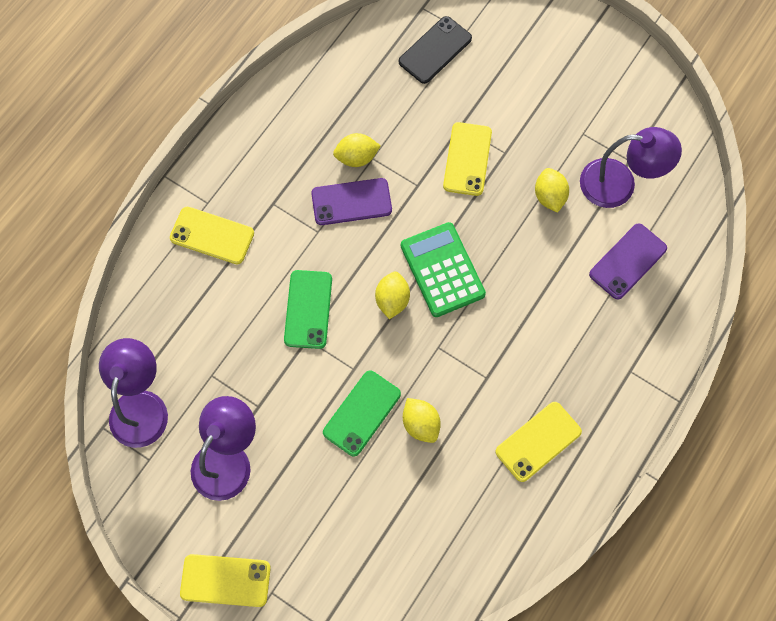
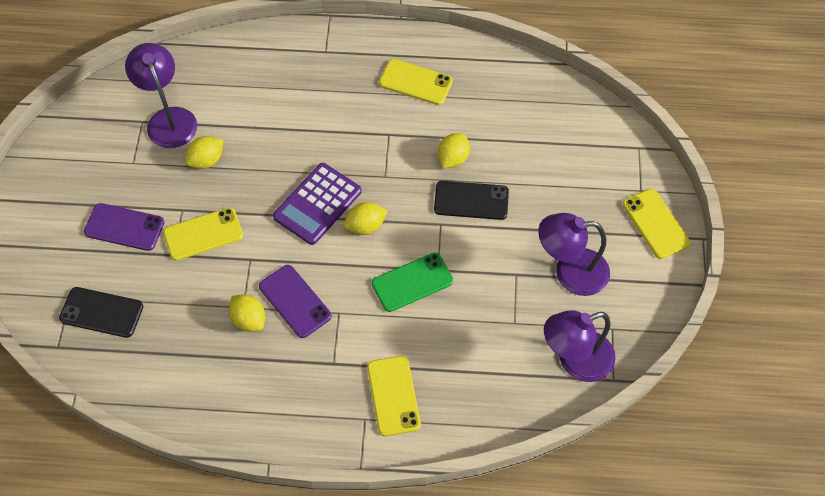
camera: 120 degrees left, 10 degrees down
(362, 413) = (471, 201): green phone -> black phone
(442, 270) = (317, 204): green calculator -> purple calculator
(627, 261) = (235, 87): purple phone -> purple phone (124, 227)

